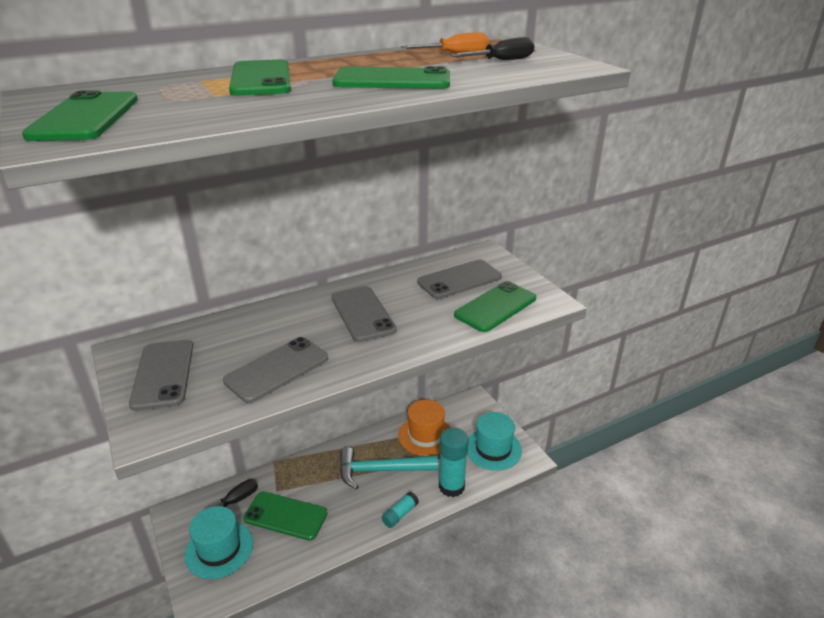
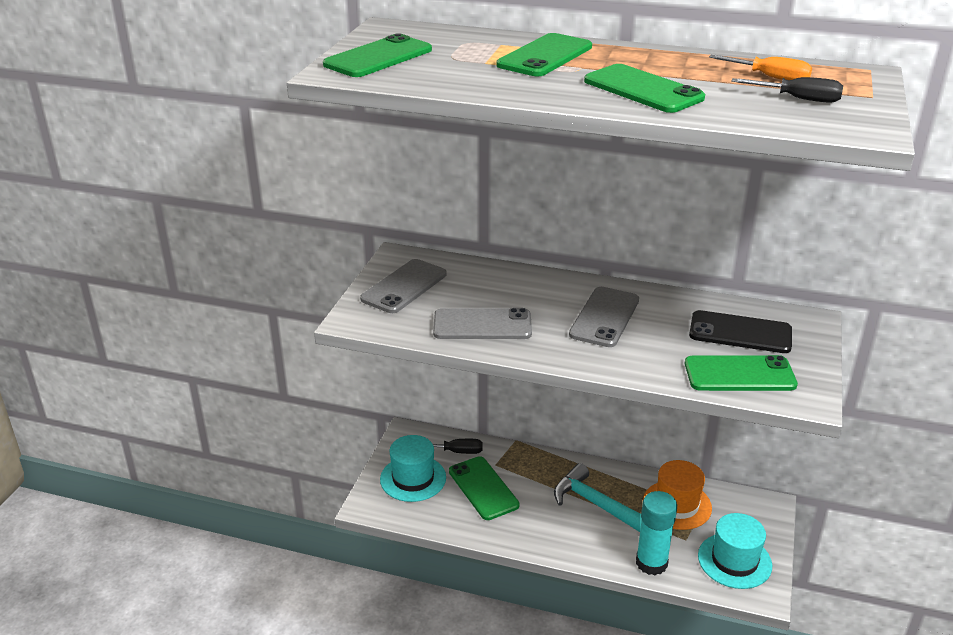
camera: 45 degrees right, 0 degrees up
(400, 514) = (577, 552): turquoise glue stick -> none
(459, 280) = (740, 333): grey phone -> black phone

